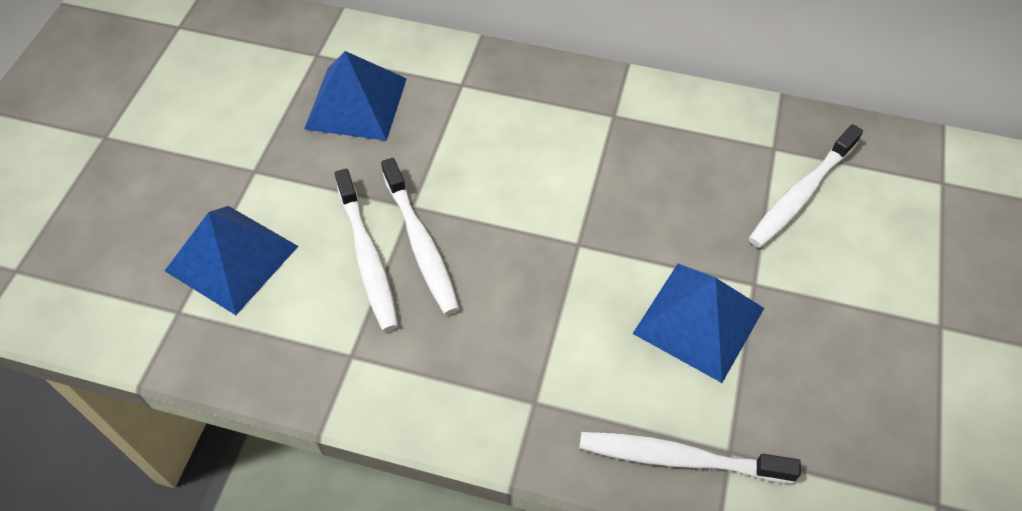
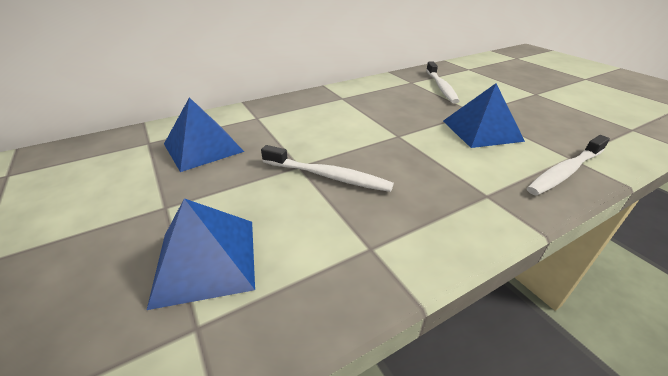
camera: 45 degrees left, 20 degrees down
(367, 257) = (306, 199): white toothbrush -> none

